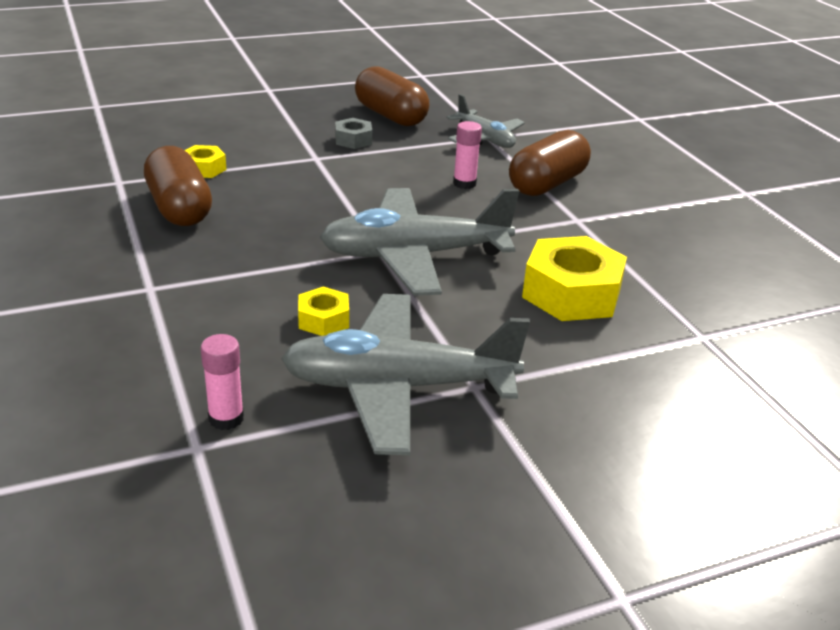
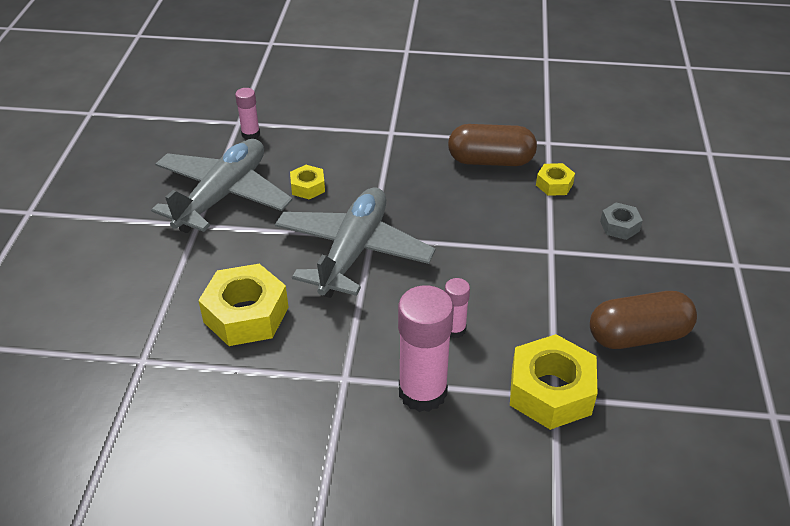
camera: 120 degrees right, 10 degrees up
(353, 140) = (582, 286): grey nut -> grey nut (619, 226)
(485, 138) = (551, 391): grey plane -> yellow nut
(547, 184) = (422, 392): brown capsule -> pink glue stick

